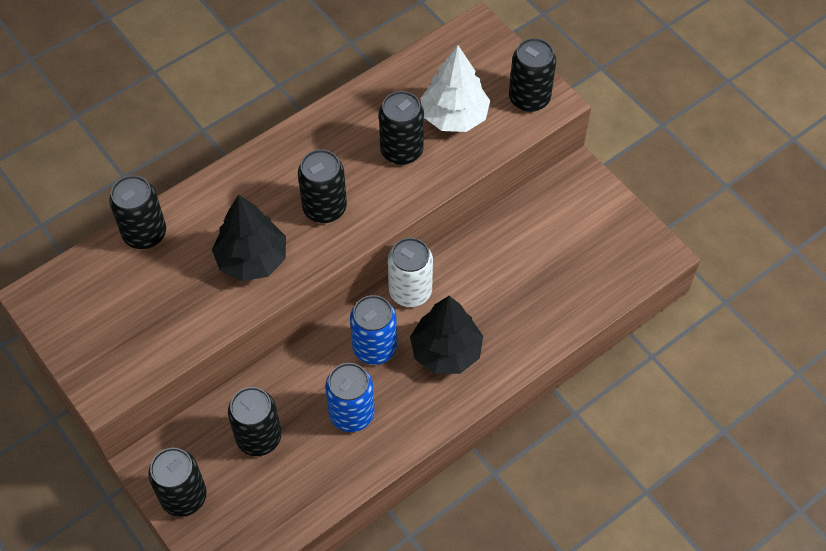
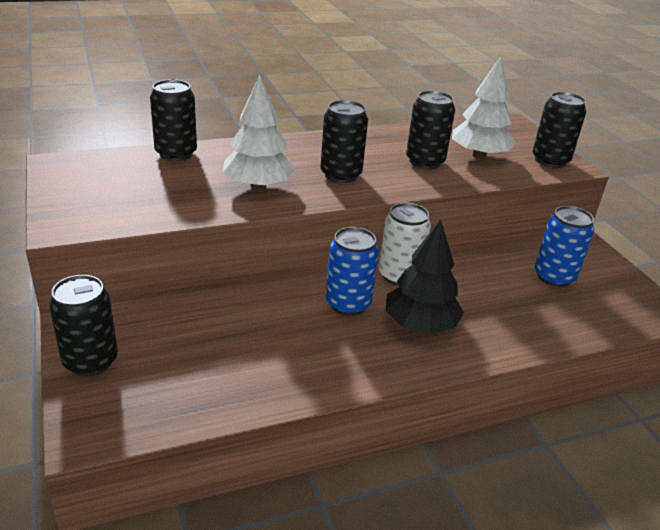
camera: 15 degrees right, 25 degrees down
(252, 259) = (258, 186): black tree -> white tree
(259, 437) = (197, 337): black can -> none
(351, 414) = (302, 345): blue can -> blue can (554, 277)

